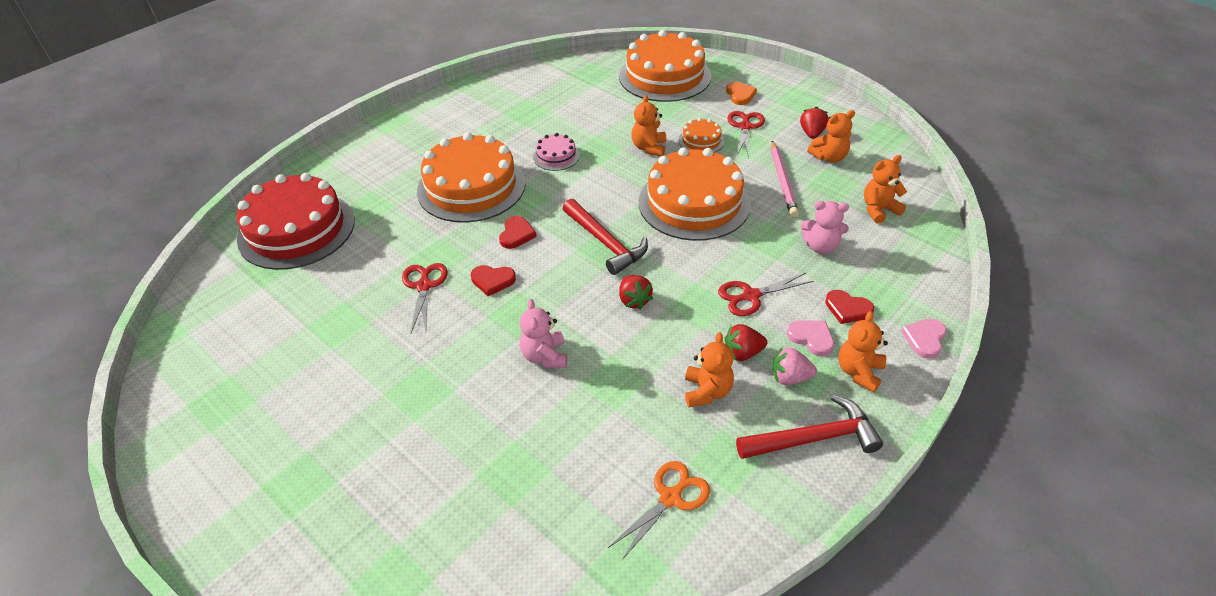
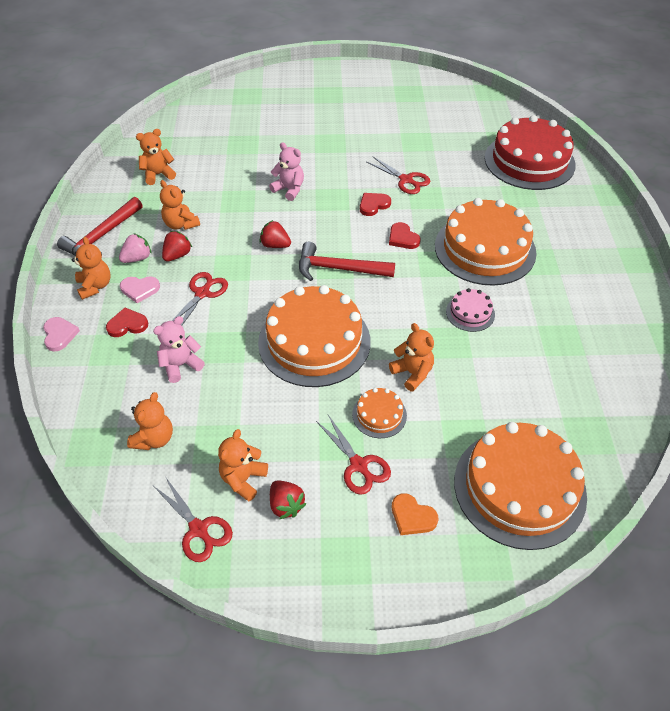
camera: 135 degrees right, 5 degrees up
(671, 497) = (158, 175): orange scissors -> orange teddy bear
(782, 181) = (263, 415): pink pencil -> none
(879, 150) = (199, 529): none -> red scissors

